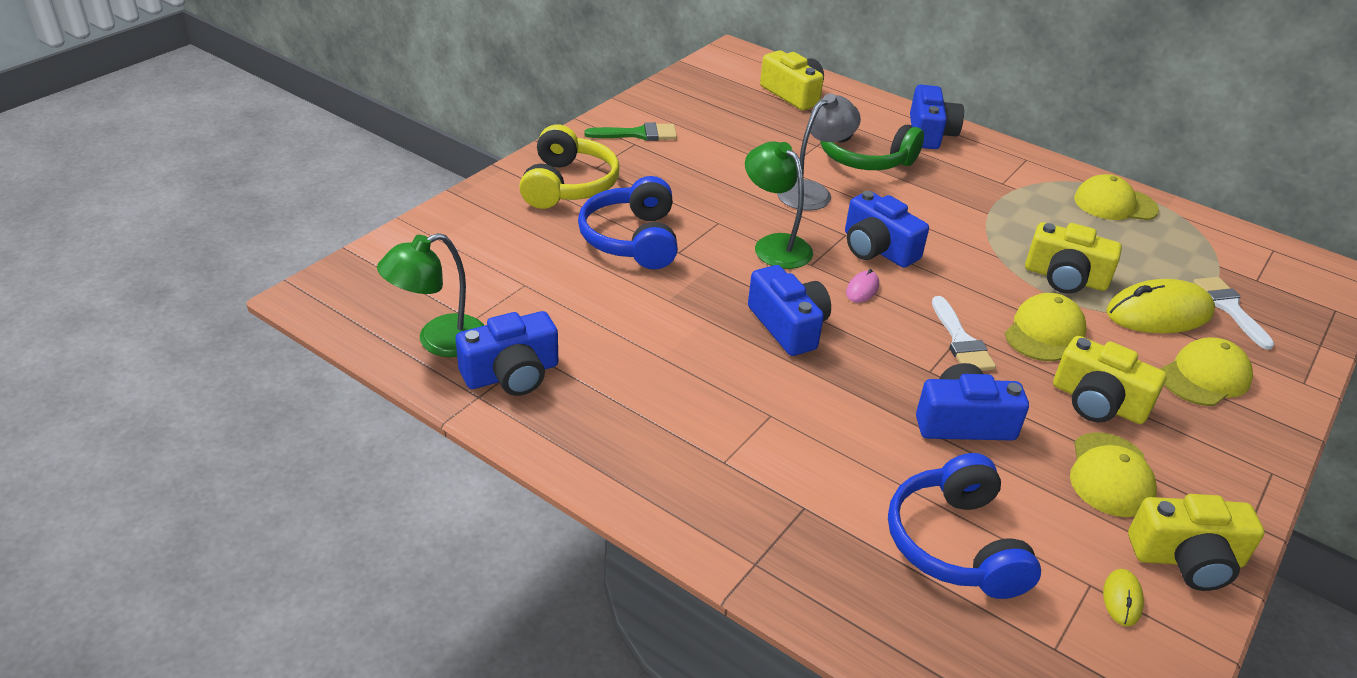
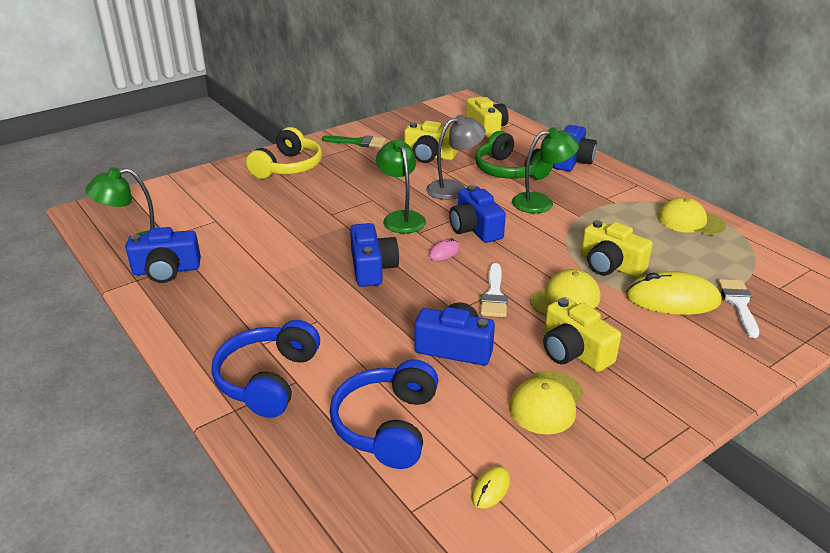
camera: 20 degrees right, 5 degrees down
(632, 239) = (305, 203): blue headphones -> blue headphones (268, 380)
(931, 199) = (541, 202): none -> green lamp
(1187, 559) = (567, 472): yellow camera -> yellow camera (429, 156)
(1204, 377) = (680, 348): yellow cap -> none

